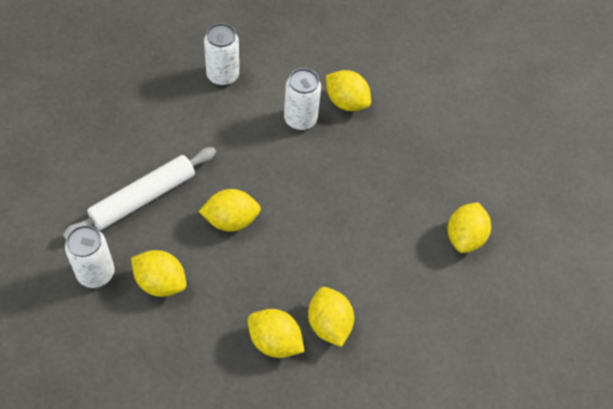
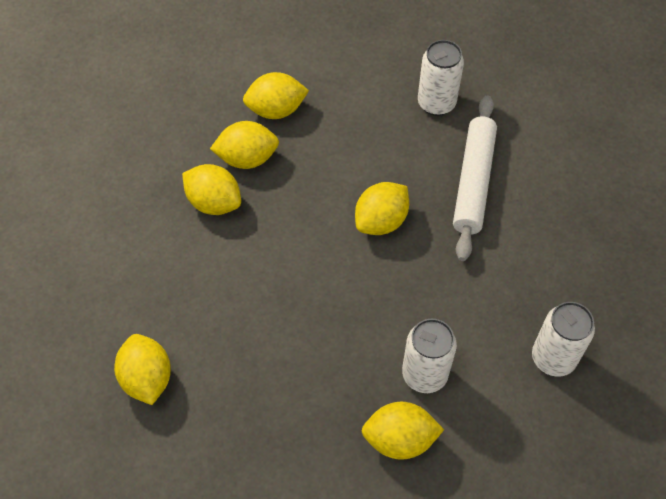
camera: 145 degrees right, 0 degrees up
(160, 282) = (381, 133): yellow lemon -> yellow lemon (276, 110)

